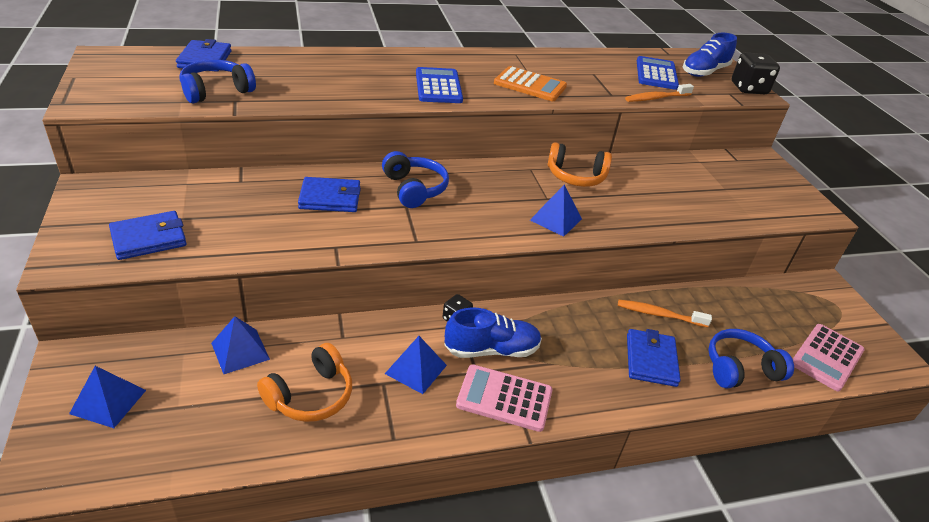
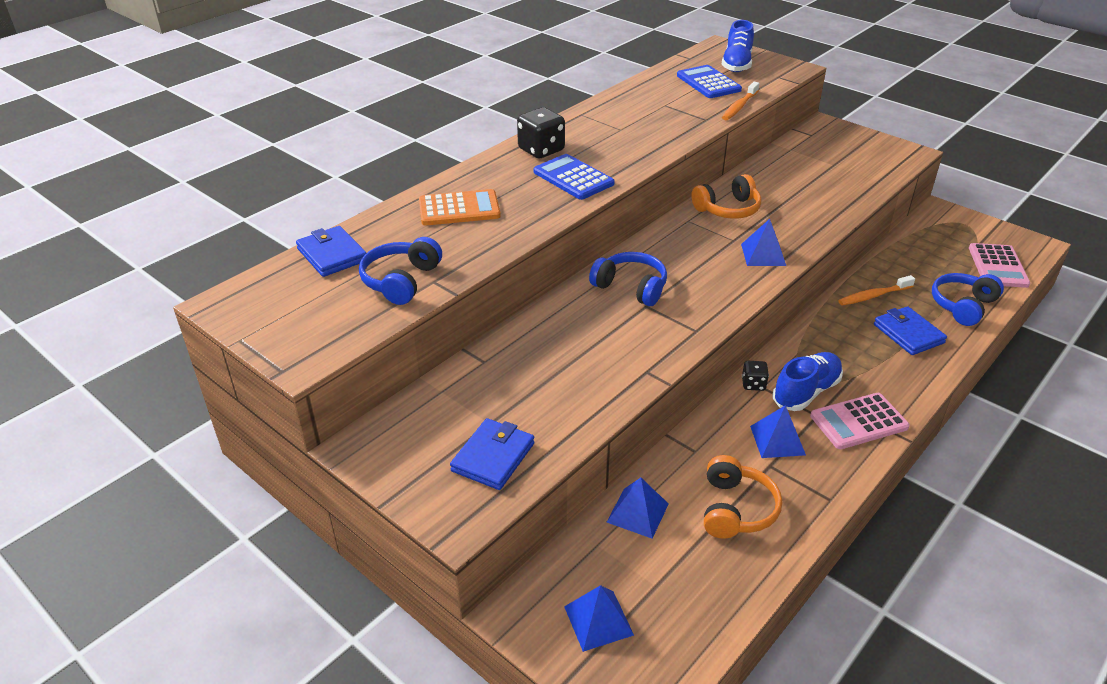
camera: 30 degrees left, 0 degrees up
(330, 198) = (580, 333): blue wallet -> none
(530, 85) = (637, 140): orange calculator -> orange calculator (459, 209)
(748, 89) = (785, 66): black dice -> black dice (541, 150)

